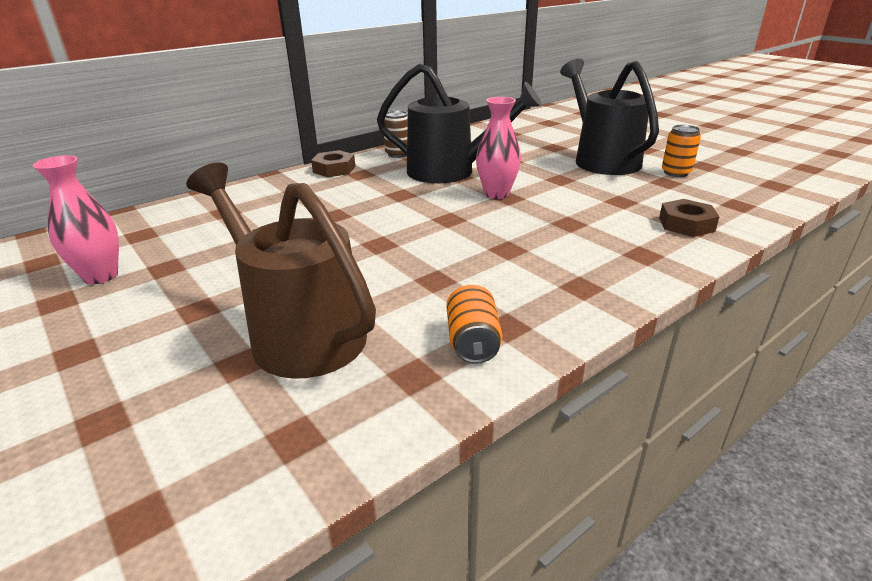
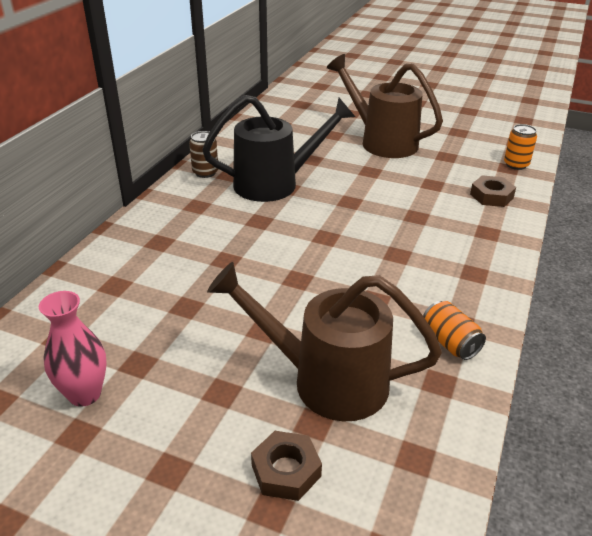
camera: 30 degrees left, 5 degrees up
(334, 169) = (164, 206): brown nut -> brown nut (286, 471)
(496, 194) = (337, 200): pink vase -> none
(601, 159) = (382, 141): black watering can -> brown watering can
(676, 172) = (445, 144): orange can -> orange can (516, 164)

